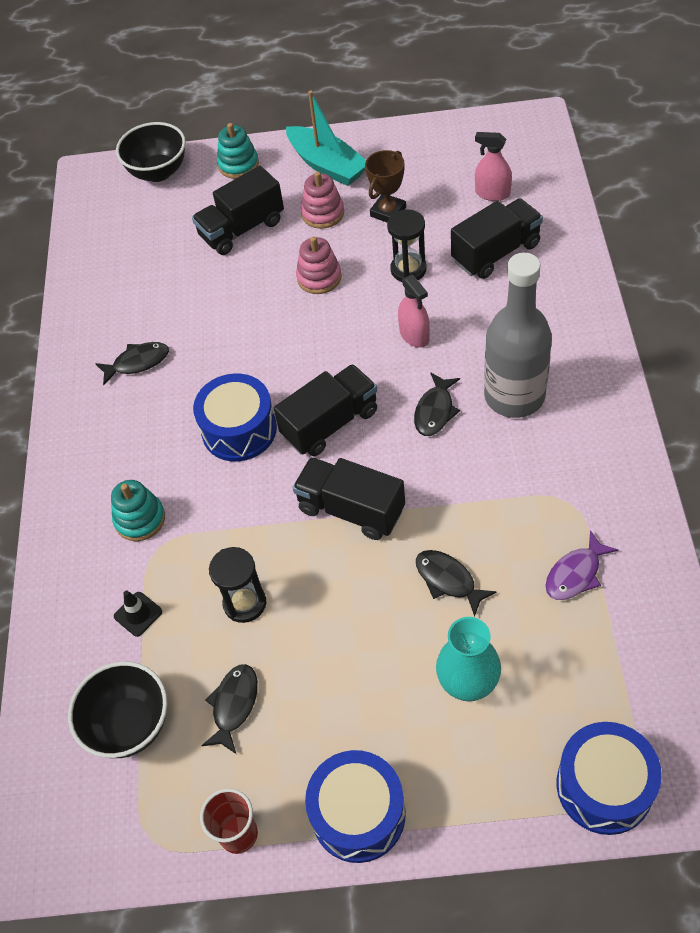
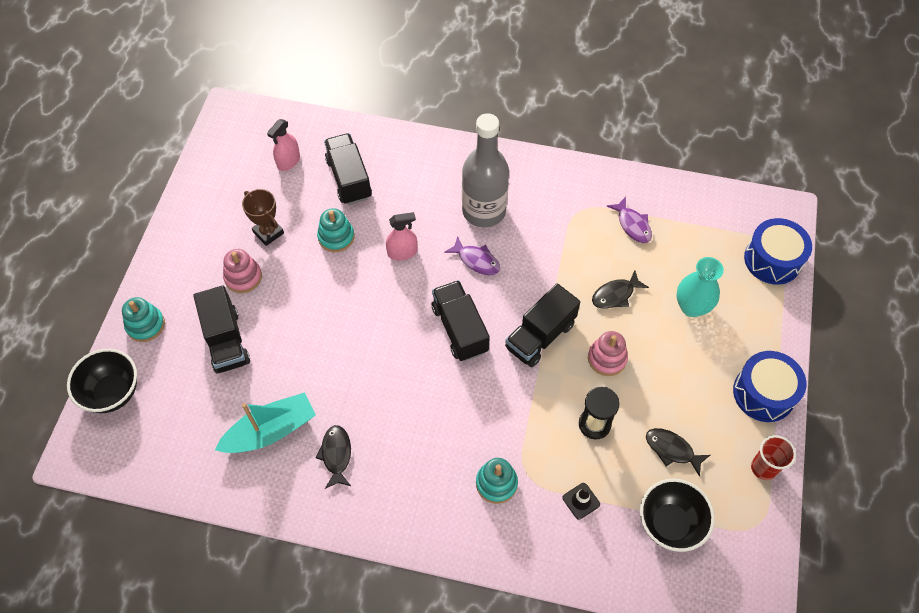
camera: 80 degrees left, 5 degrees up
(239, 430) = (439, 392): blue drum -> none
(319, 277) = (312, 298): pink stacking toy -> pink stacking toy (607, 358)
(327, 165) = (189, 259): turquoise boat -> turquoise boat (270, 431)
(408, 269) = (336, 237): black hourglass -> turquoise stacking toy
(435, 411) = (476, 260): black fish -> purple fish

